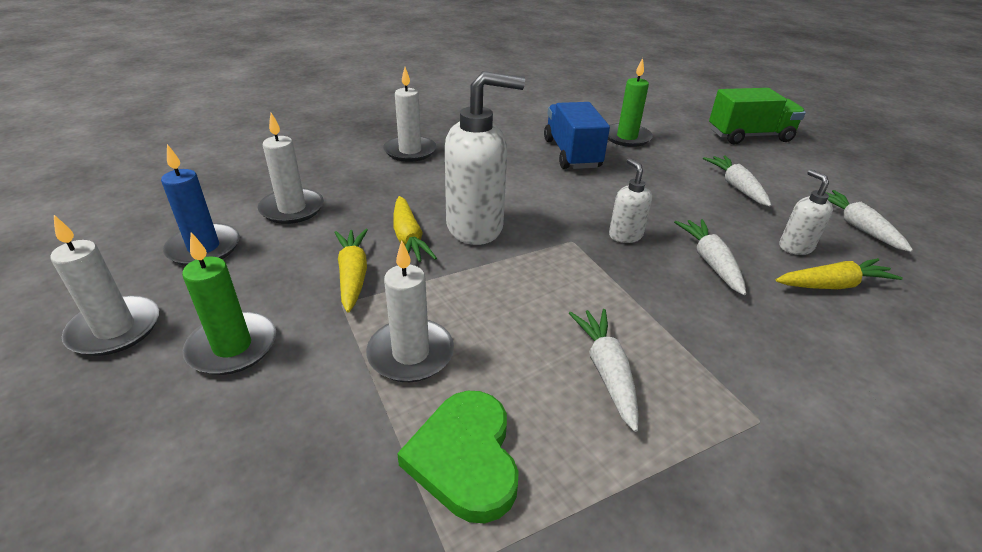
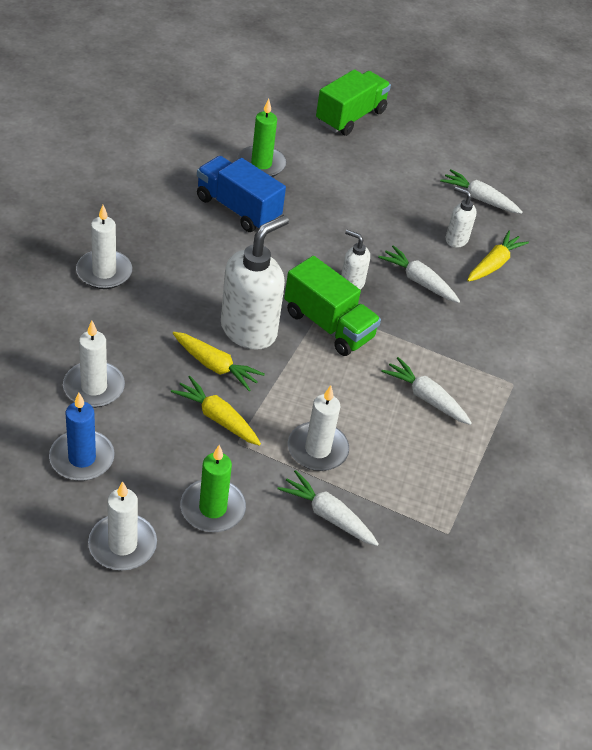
camera: 45 degrees left, 10 degrees up
(465, 458) = (405, 486): green heart -> none
(561, 255) = (328, 325): none -> green truck
(736, 187) = (383, 191): white carrot -> white carrot (328, 515)

